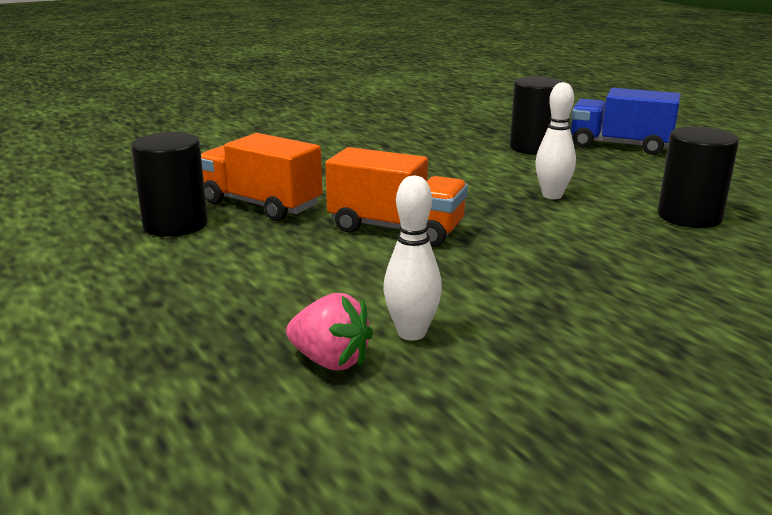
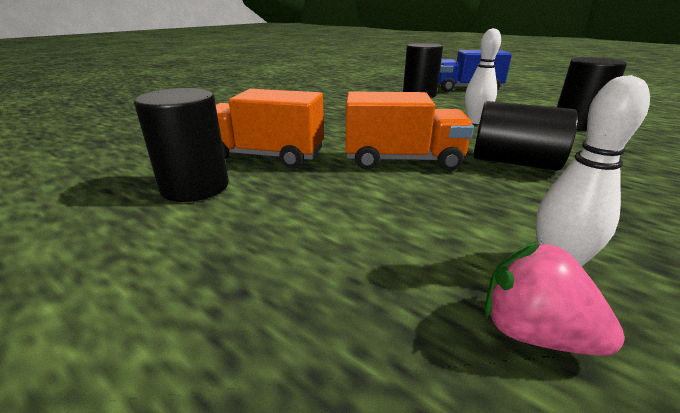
camera: 20 degrees left, 5 degrees up
(330, 361) = (533, 333): pink strawberry -> pink strawberry turned 150 degrees counterclockwise
(519, 249) = (514, 162): none -> black cylinder

